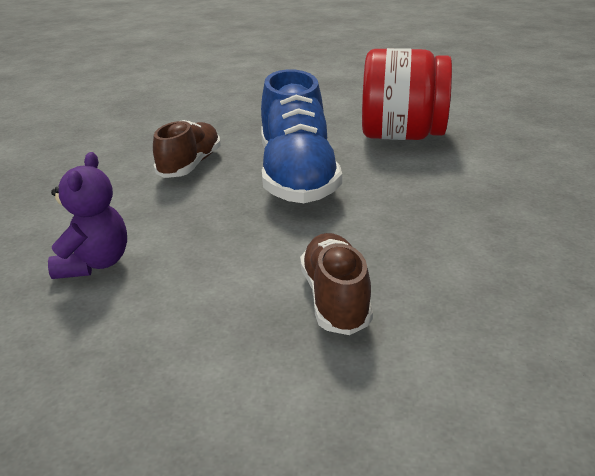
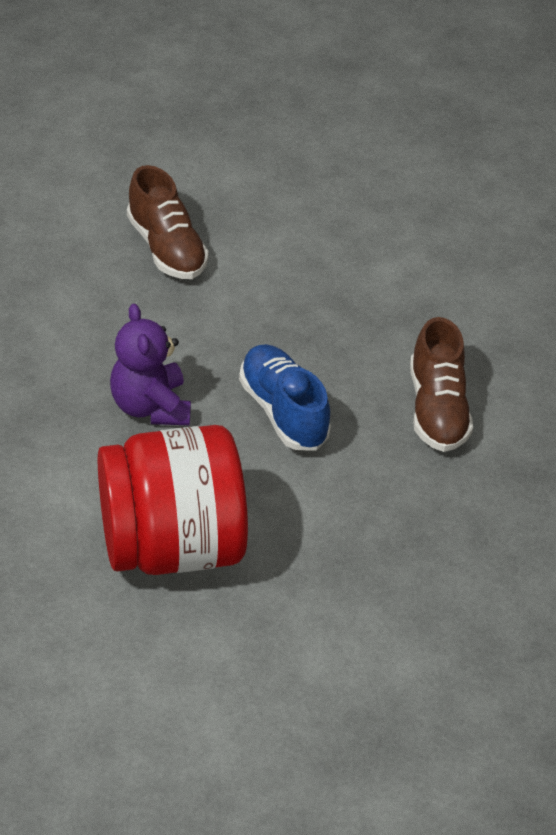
camera: 155 degrees right, 15 degrees up
(94, 264) = (404, 244): purple teddy bear -> purple teddy bear (150, 406)
(297, 176) = (283, 411): blue shoe -> blue shoe, size x0.59

